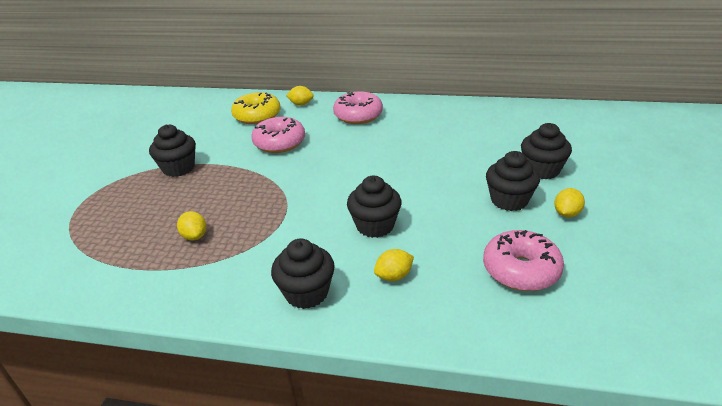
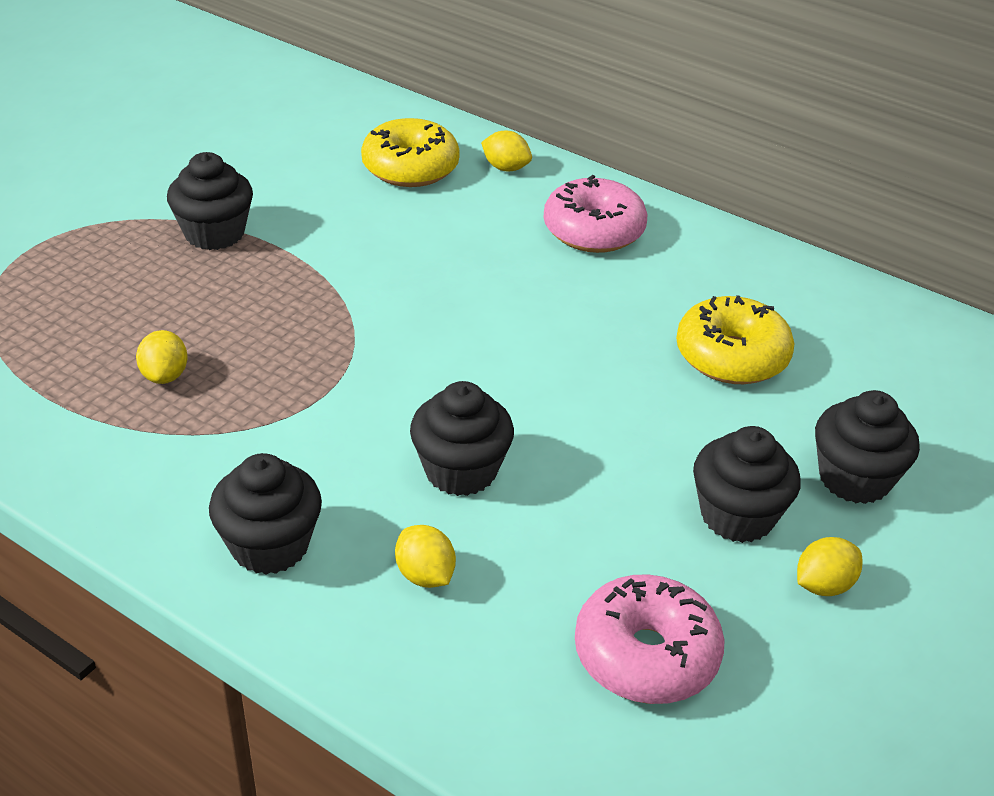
camera: 20 degrees right, 5 degrees up
(279, 143) = (412, 241): pink donut -> none
(394, 276) = (425, 575): yellow lemon -> yellow lemon turned 60 degrees clockwise
(454, 143) = (731, 356): none -> yellow donut

